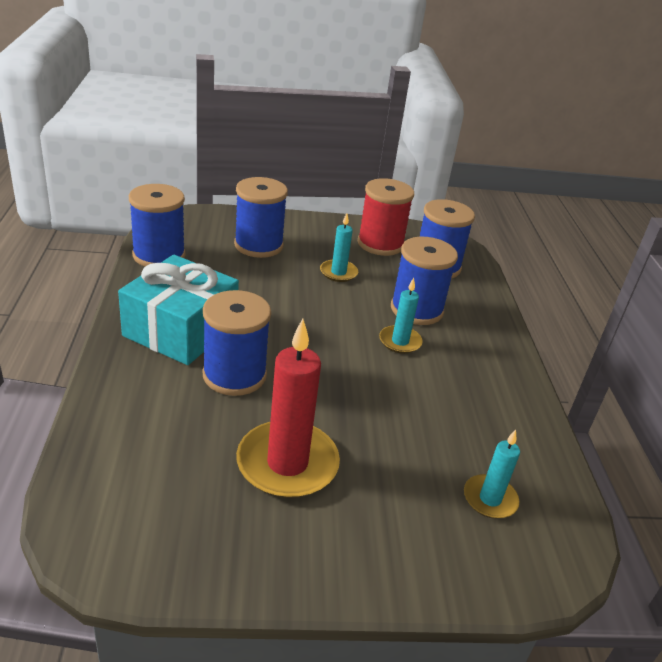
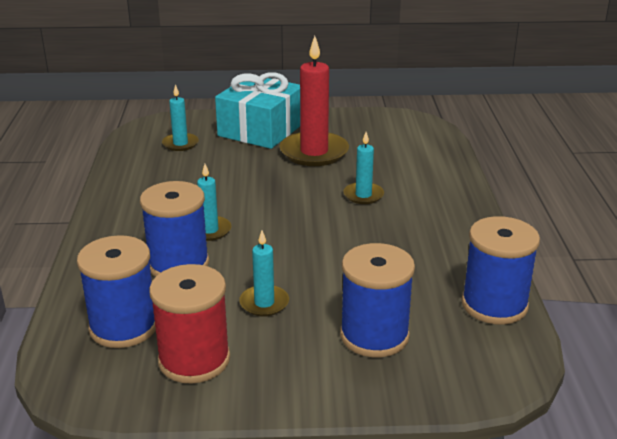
camera: 175 degrees left, 5 degrees down
(180, 330) = (424, 225): turquoise gift -> turquoise gift (261, 130)
(234, 375) = (363, 195): blue spool -> turquoise candle

